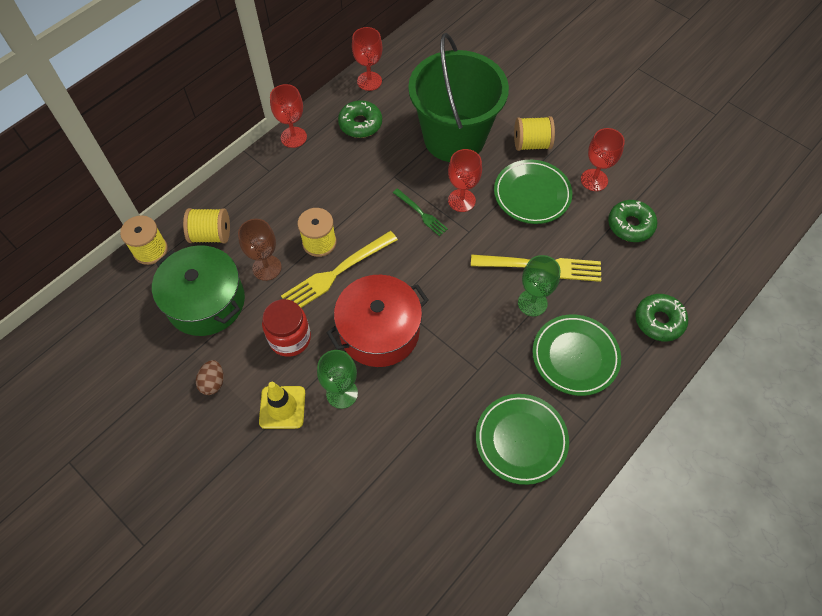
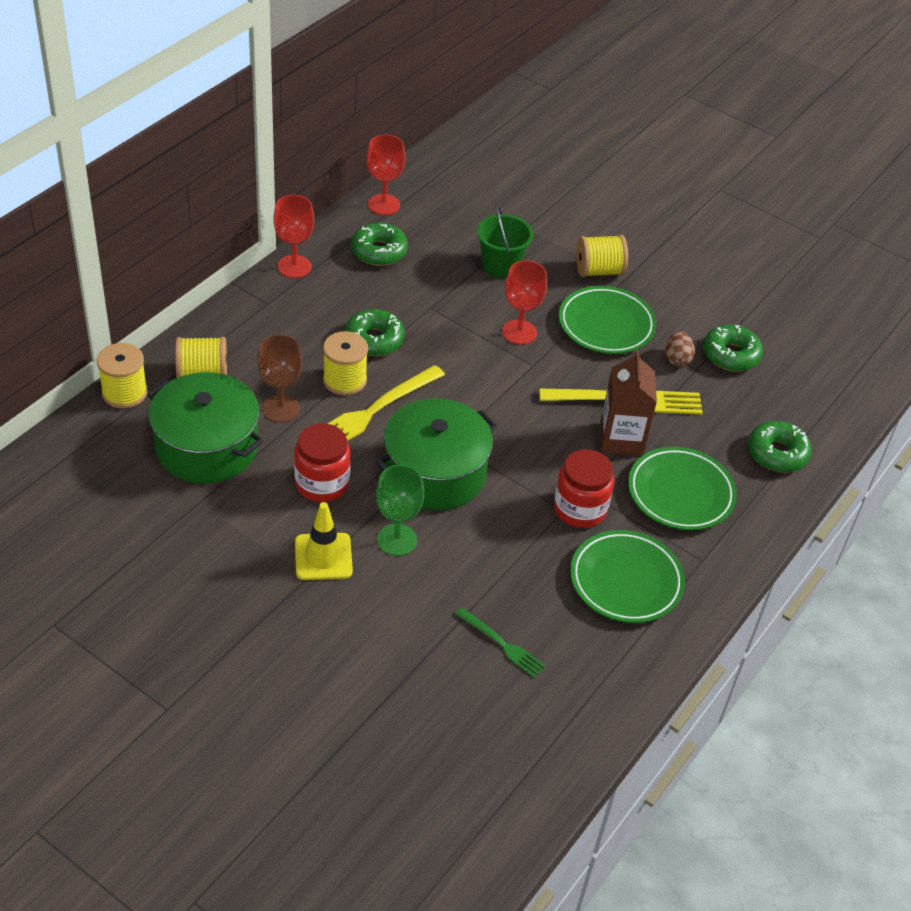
camera: 10 degrees left, 15 degrees down
(213, 382) = (230, 533): brown egg -> brown egg (677, 359)
(346, 205) = (374, 340): none -> green donut
(379, 331) = (435, 473): red pot -> green pot
(421, 213) = (470, 347): green fork -> green fork (502, 644)
(454, 138) = (501, 265): green bucket -> green bucket, size x0.48
(491, 369) = (580, 509): none -> red jar
(532, 303) = (621, 438): green goblet -> brown carton
(594, 180) = (681, 308): red goblet -> none

